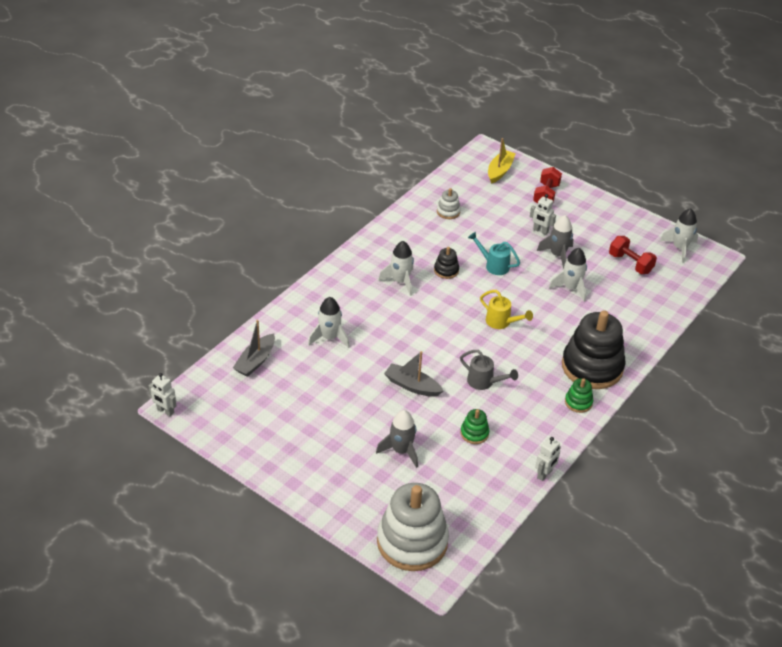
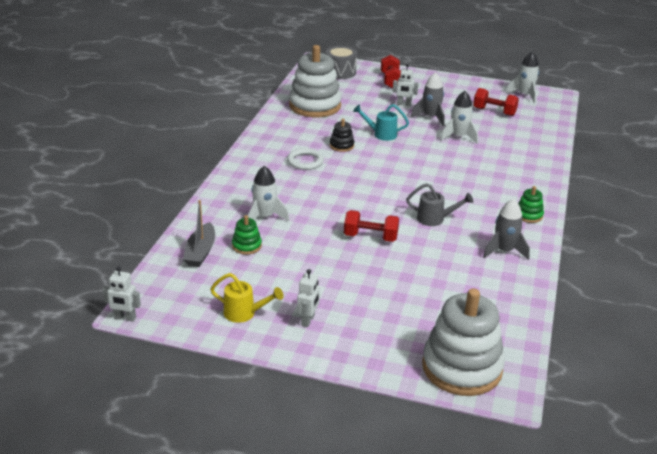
camera: 20 degrees left, 10 degrees down
(400, 281) = (305, 161): white rocket -> white ring
(401, 451) = (396, 292): grey rocket -> grey rocket (504, 251)
(412, 386) = (370, 237): grey boat -> red dumbbell
(448, 212) = (315, 106): white stacking toy -> white stacking toy, size x2.29
(474, 433) = (455, 260): green stacking toy -> green stacking toy (247, 246)
(500, 171) = (340, 72): yellow boat -> grey drum
(501, 322) = (418, 172): yellow watering can -> yellow watering can (244, 313)
(544, 474) = (543, 277): white robot -> white robot (308, 320)
(592, 367) = (520, 187): black stacking toy -> none

